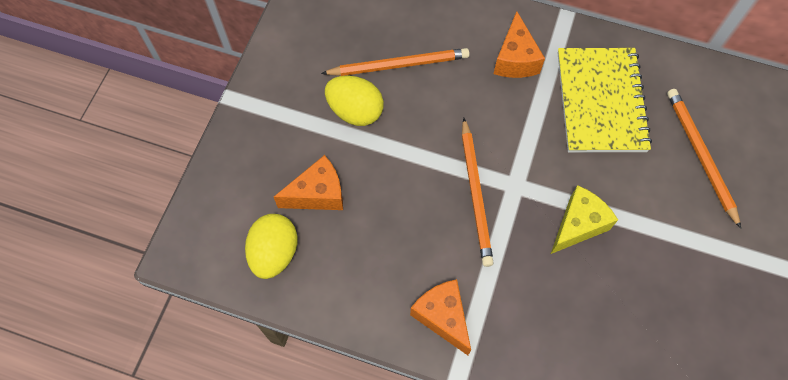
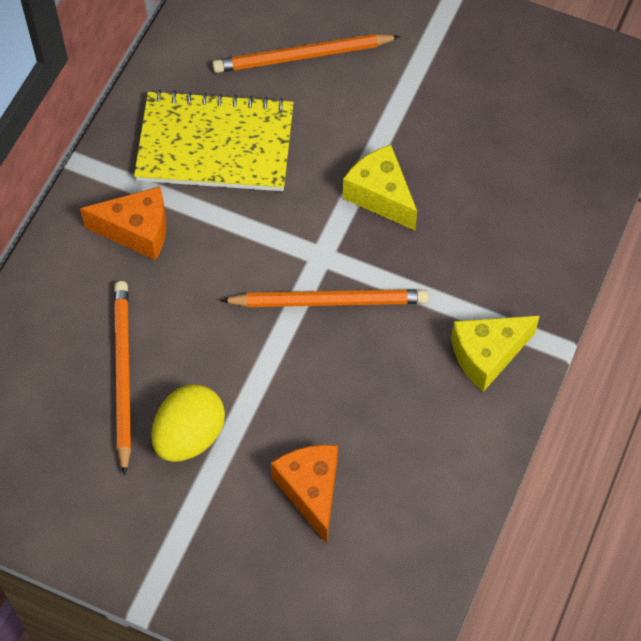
camera: 85 degrees left, 5 degrees down
(274, 253) = (391, 549): yellow egg -> none
(442, 317) = (487, 355): orange cheese -> yellow cheese

